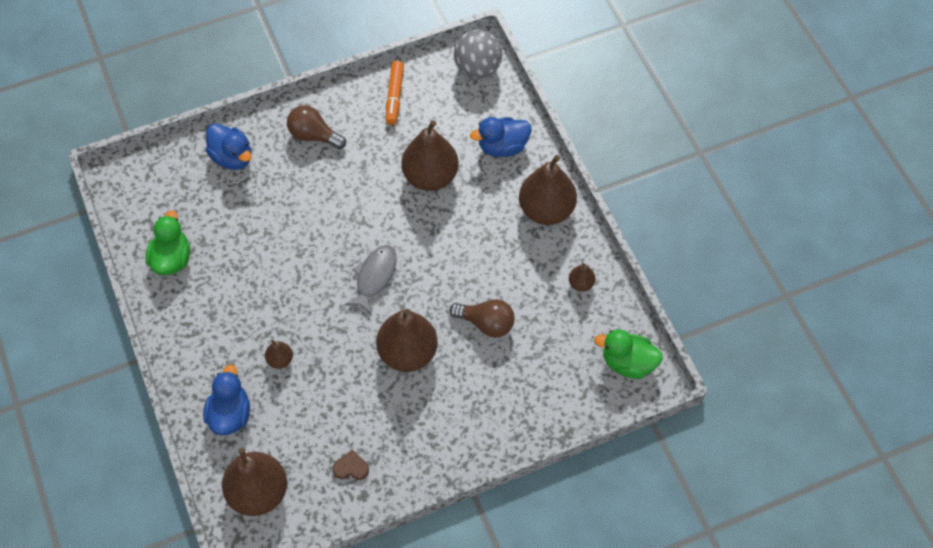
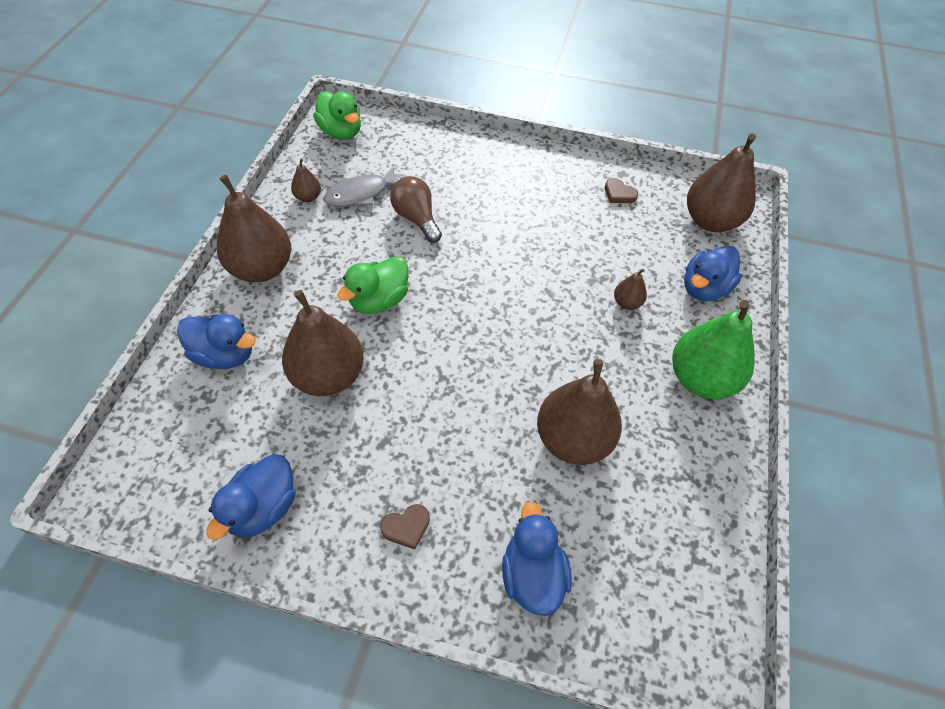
camera: 145 degrees left, 5 degrees down
(171, 259) = (689, 482): green duck -> green duck (379, 300)
(196, 334) = (700, 379): none -> green pear
(313, 135) = (406, 527): brown light bulb -> brown heart
(374, 277) = (478, 316): grey fish -> grey fish (361, 194)
(394, 96) = (263, 508): orange marker -> blue duck
(407, 353) = (504, 238): brown pear -> brown pear (573, 439)
(477, 68) = (134, 470): grey ball -> none

